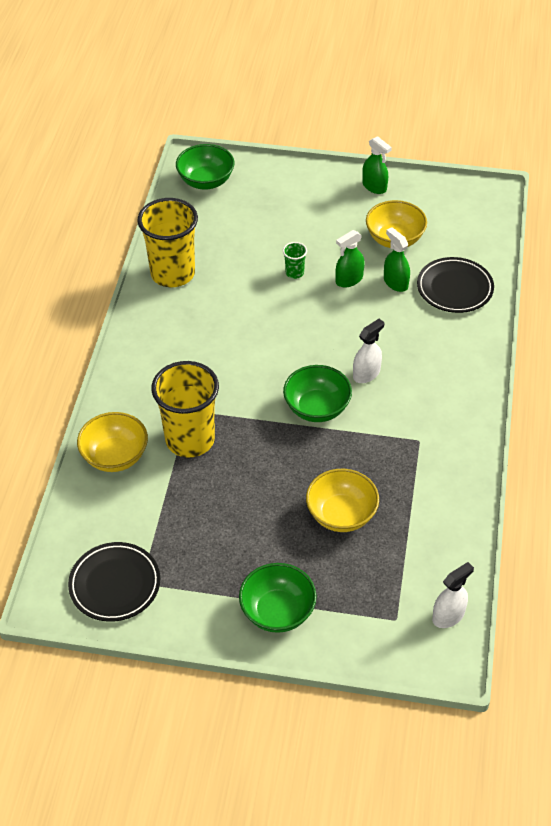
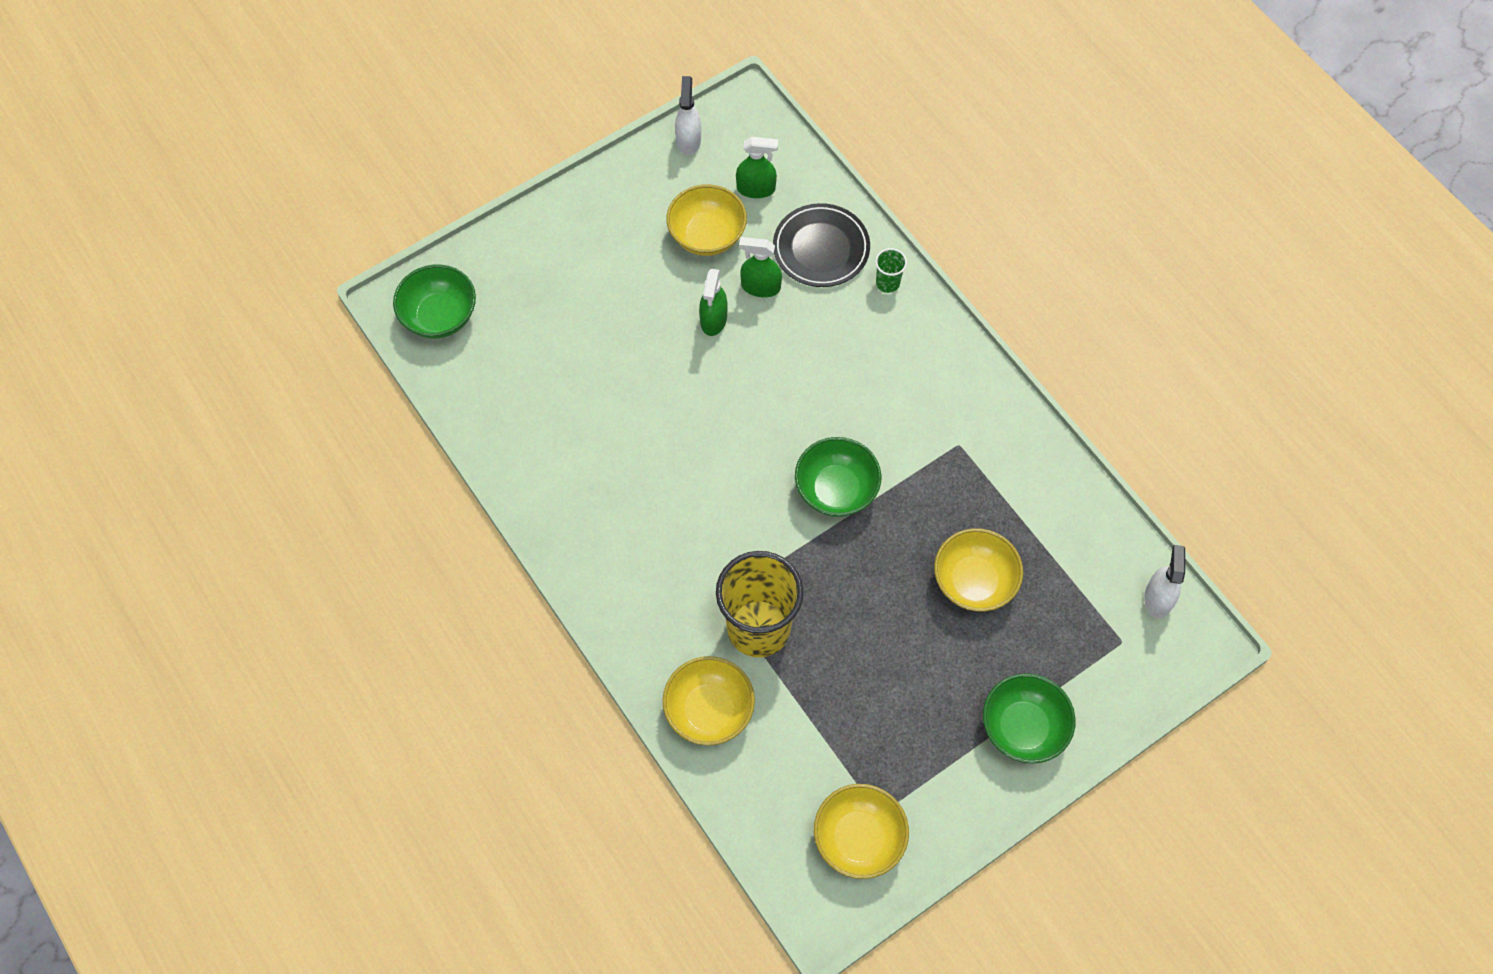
camera: 45 degrees left, 15 degrees up
(115, 584) = (858, 838): black plate -> yellow bowl
(173, 273) = (532, 457): yellow cup -> none
(294, 273) = (653, 355): green cup -> green cup (887, 283)
(366, 374) = (840, 413): white spray bottle -> white spray bottle (688, 140)
(374, 186) = (621, 187): green spray bottle -> green spray bottle (756, 189)

